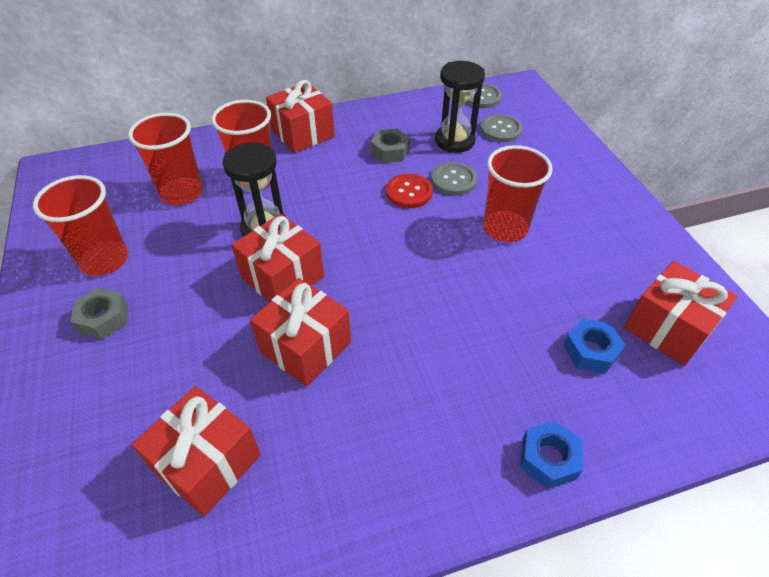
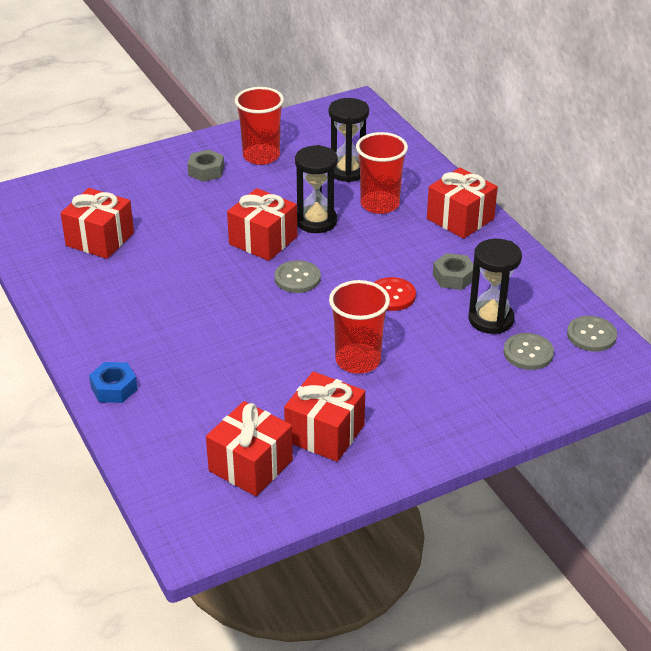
camera: 80 degrees right, 10 degrees down
(182, 193) = (348, 171): red cup -> black hourglass
(305, 347) = (196, 263): red gift -> red gift (325, 433)
(453, 180) = (421, 323): grey button -> grey button (297, 278)
(590, 351) = (216, 414): blue nut -> none

